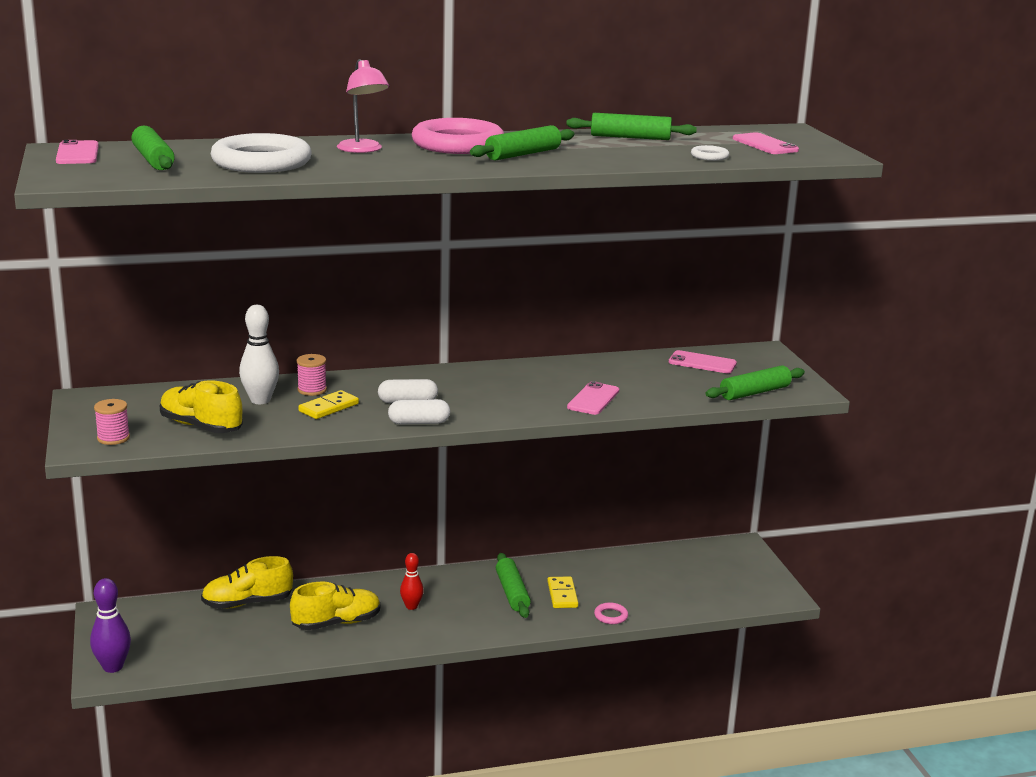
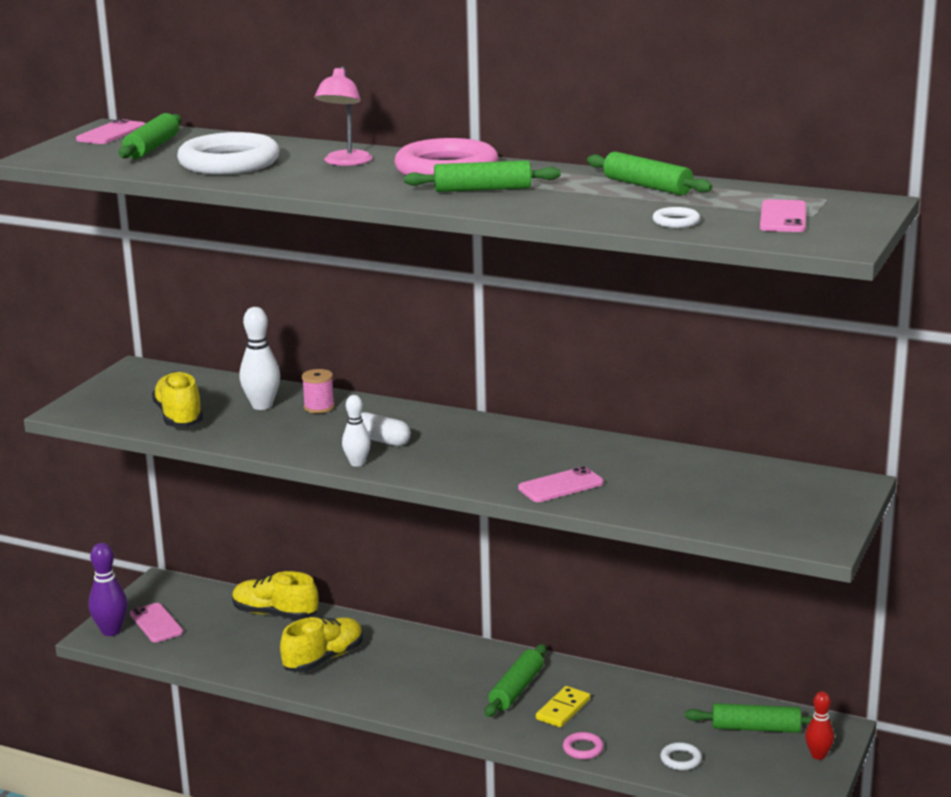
camera: 40 degrees right, 0 degrees up
(113, 438) = (102, 409): pink spool -> none
(329, 407) = (305, 428): yellow domino -> none
(336, 623) = (323, 659): yellow shoe -> yellow shoe turned 60 degrees counterclockwise
(411, 606) = (406, 668): red bowling pin -> red bowling pin (818, 755)
(419, 423) = (357, 463): white capsule -> white bowling pin
(680, 599) = (680, 759): none -> white ring
(702, 363) = (750, 478): pink phone -> pink phone (156, 623)
(754, 392) = (751, 526): green rolling pin -> green rolling pin (756, 728)

